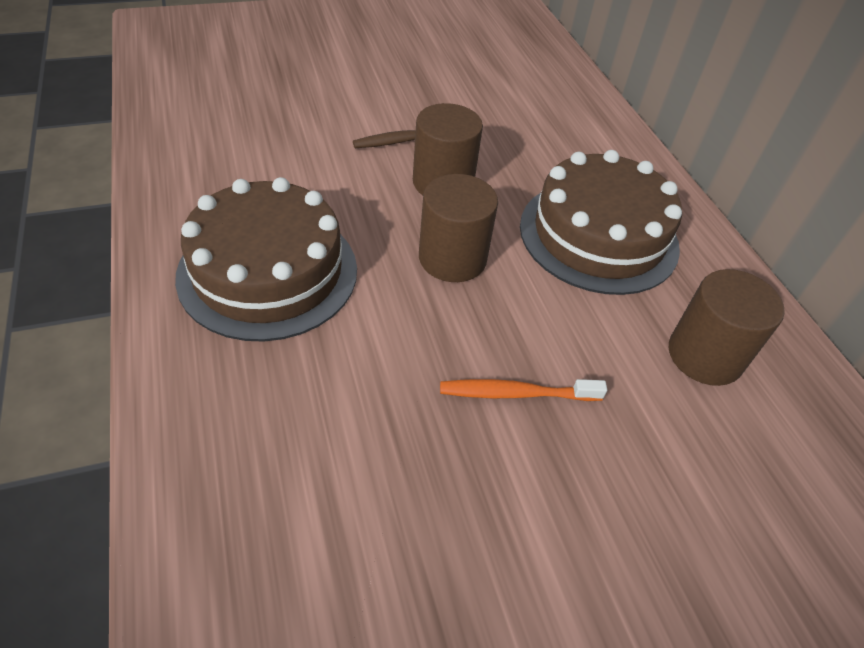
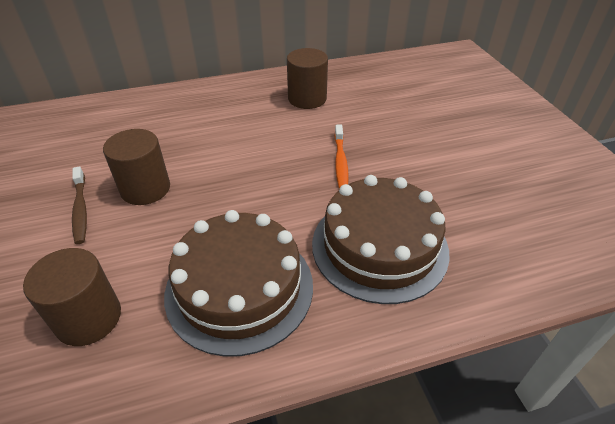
camera: 85 degrees left, 5 degrees down
(452, 258) = (230, 185): brown cylinder -> brown cylinder (88, 318)
(598, 235) = (214, 122): brown cake -> brown cake (379, 246)

